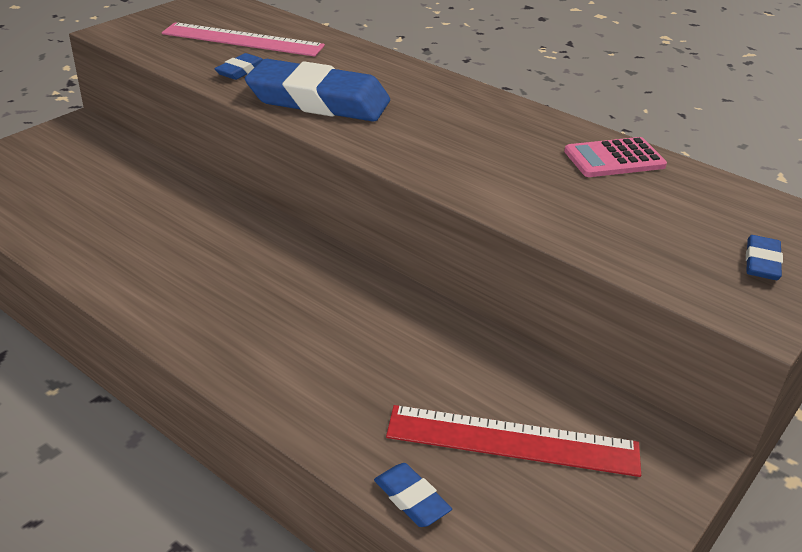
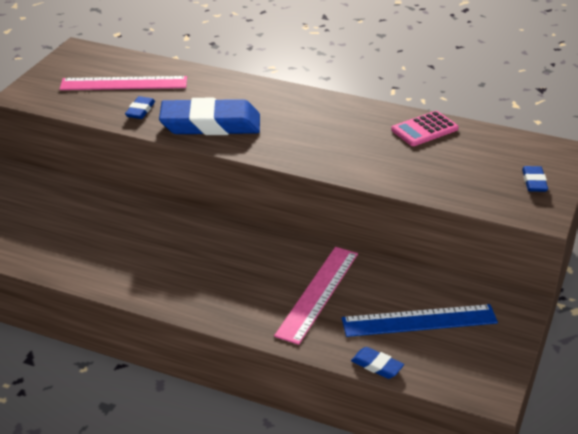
camera: 15 degrees left, 0 degrees up
(378, 361) = (318, 293): none -> pink ruler
(512, 440) = (419, 320): red ruler -> blue ruler

